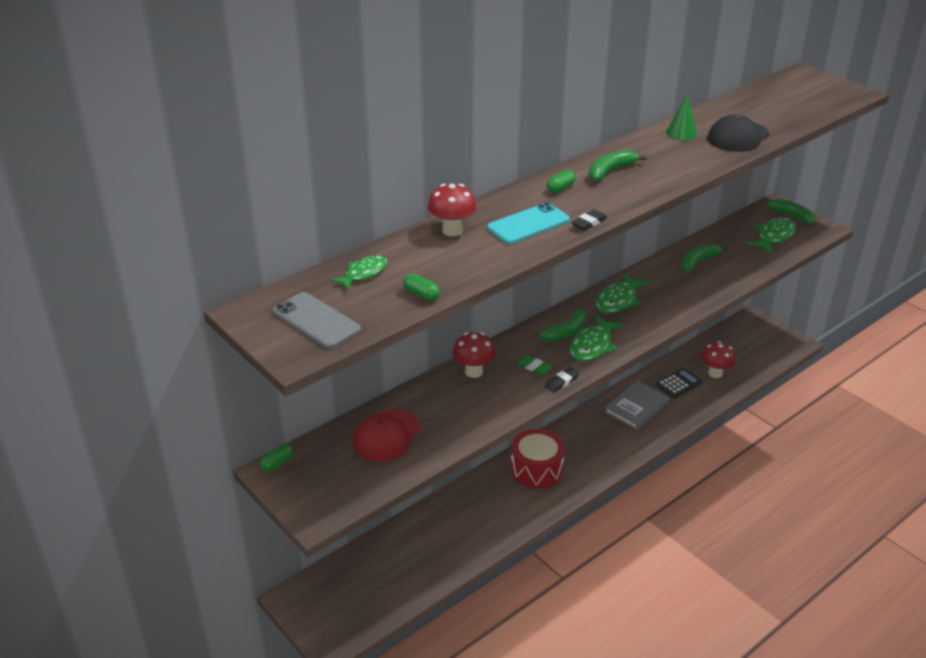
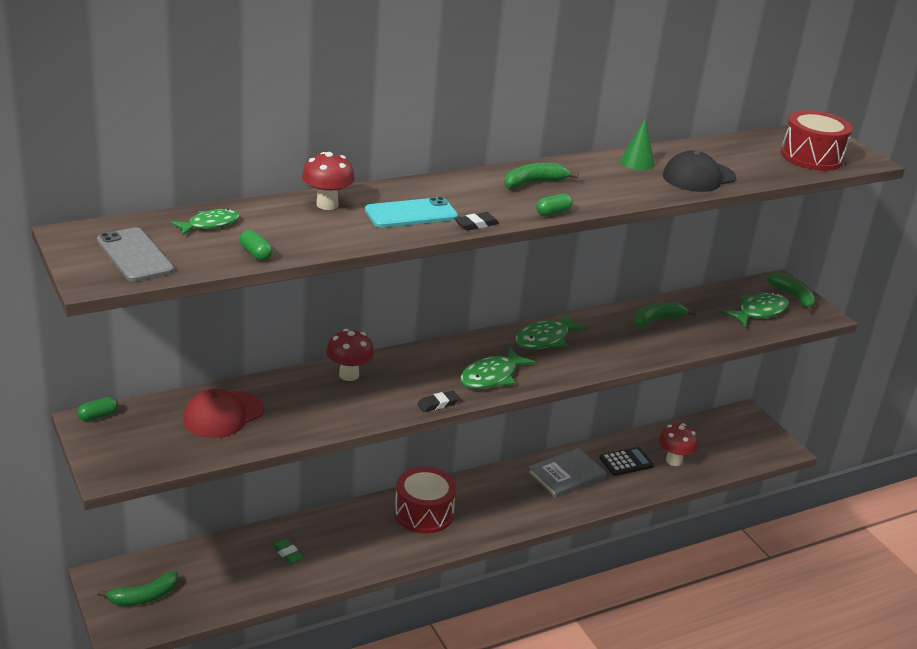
camera: 10 degrees right, 5 degrees down
(533, 367) = (415, 384): green eraser -> green eraser (287, 553)
(560, 188) = (468, 188): green capsule -> green capsule (553, 212)
(564, 333) = (468, 358): green banana -> green banana (144, 597)
(813, 99) = (811, 157): none -> red drum

